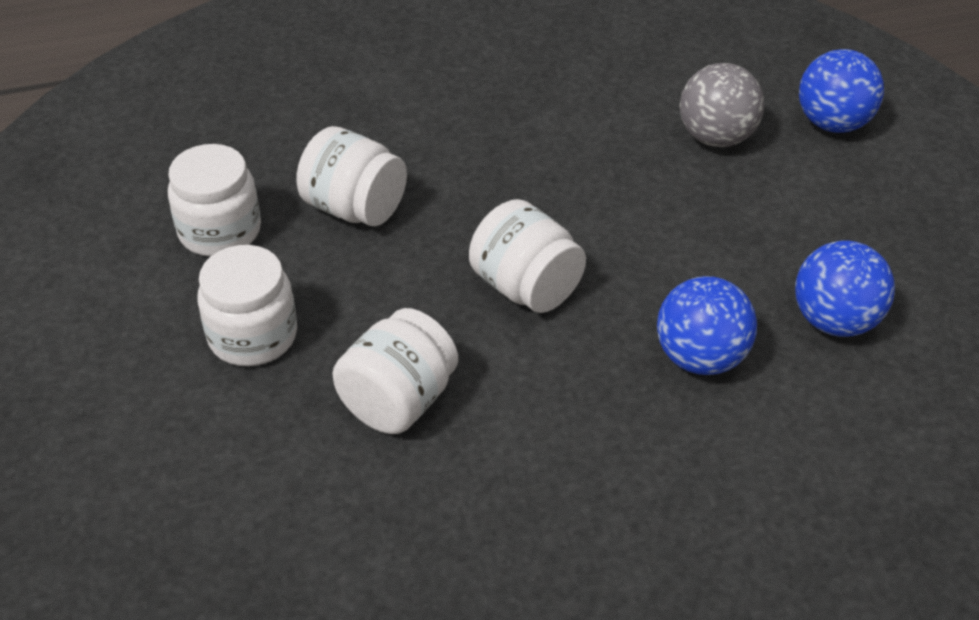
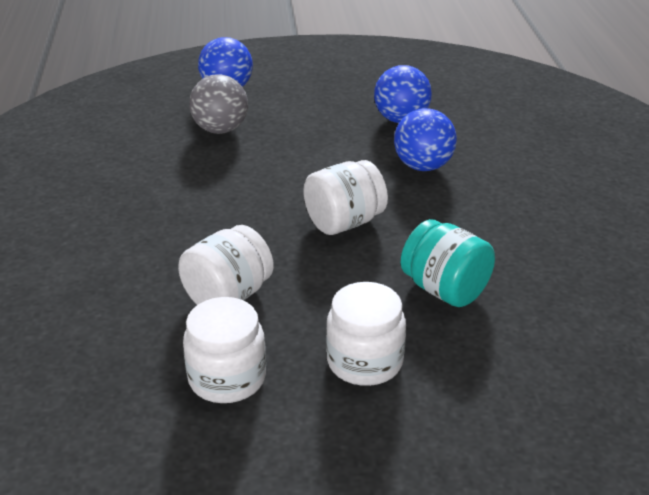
camera: 80 degrees left, 10 degrees down
(398, 401) = (445, 289): white jar -> turquoise jar

